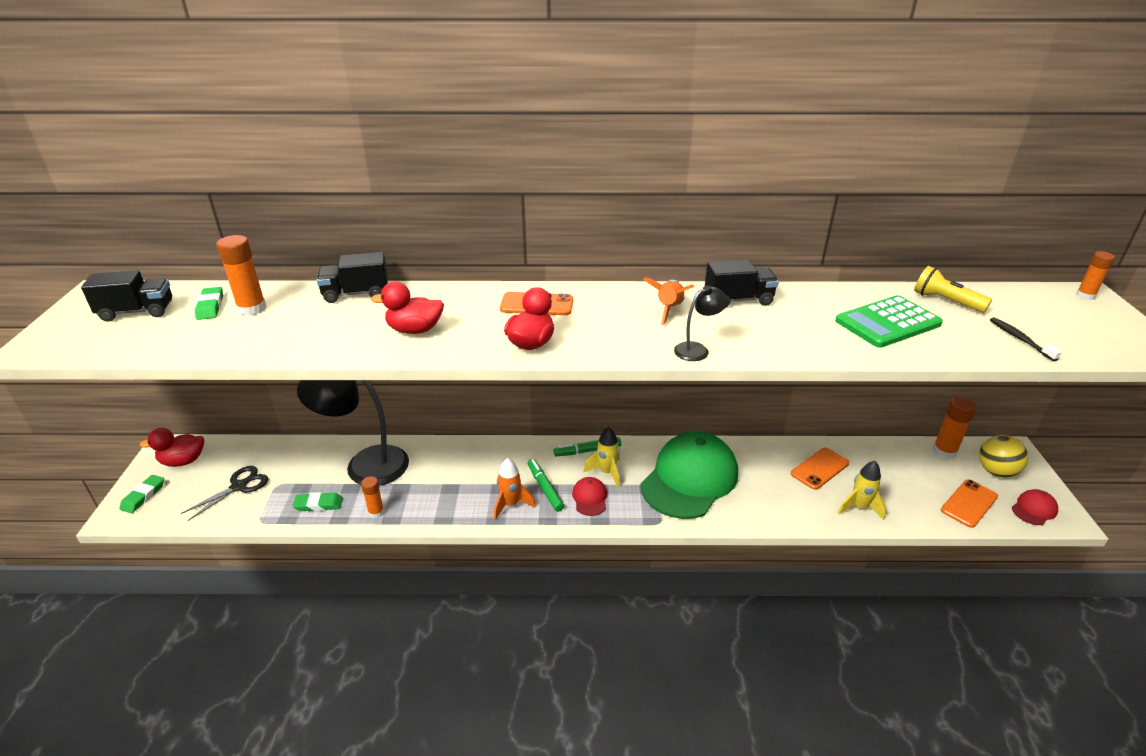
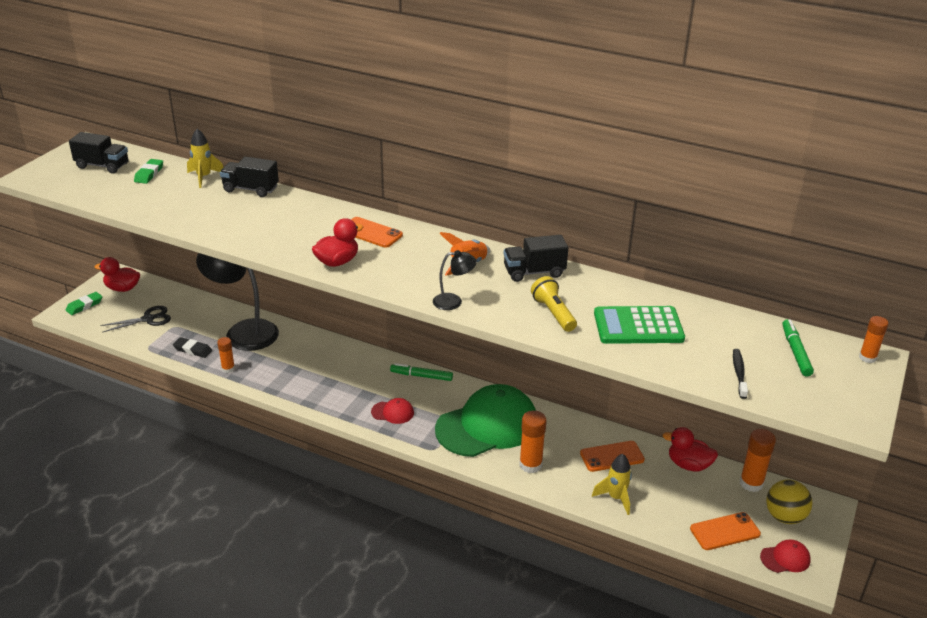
camera: 25 degrees right, 0 degrees up
(252, 309) = (174, 183): orange glue stick -> orange glue stick (530, 465)
(318, 504) = (193, 350): green eraser -> black eraser
(415, 330) = (267, 229): red duck -> red duck (688, 465)
(511, 504) = (328, 396): orange rocket -> none
(545, 488) = (364, 393): green marker -> green marker (795, 352)
(590, 498) = (393, 412): red cap -> red cap turned 75 degrees clockwise
(606, 472) = (422, 398): yellow rocket -> yellow rocket (204, 177)
(738, 300) = (534, 272): black truck -> black truck turned 150 degrees clockwise
(945, 301) = (718, 324): yellow flashlight -> yellow flashlight (553, 313)

